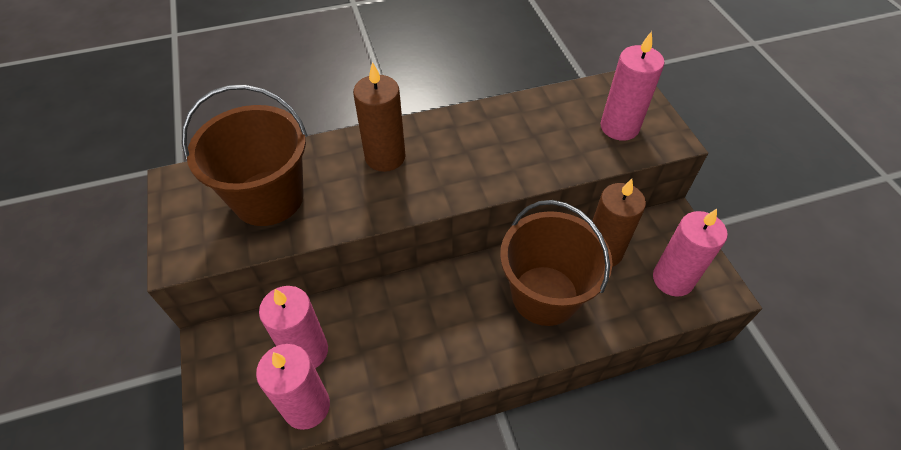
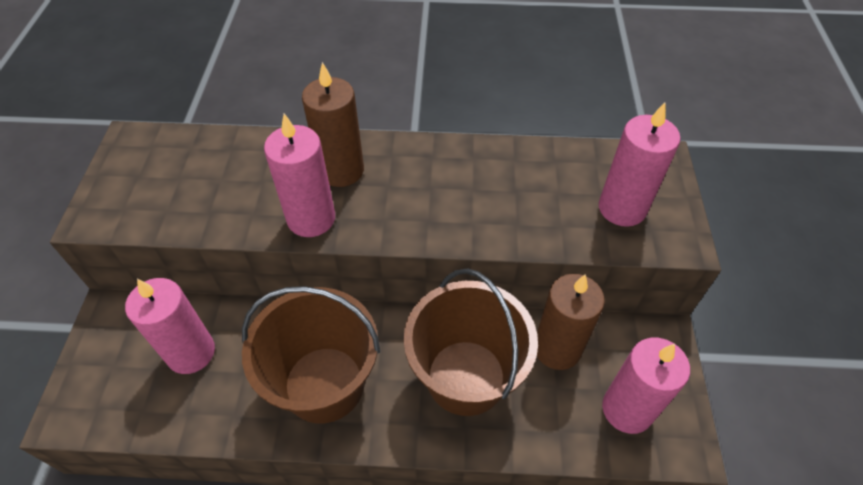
camera: 20 degrees right, 0 degrees up
(268, 198) = (205, 181): brown bucket -> brown bucket (324, 384)
(306, 406) = (164, 411): pink candle -> pink candle (311, 218)

